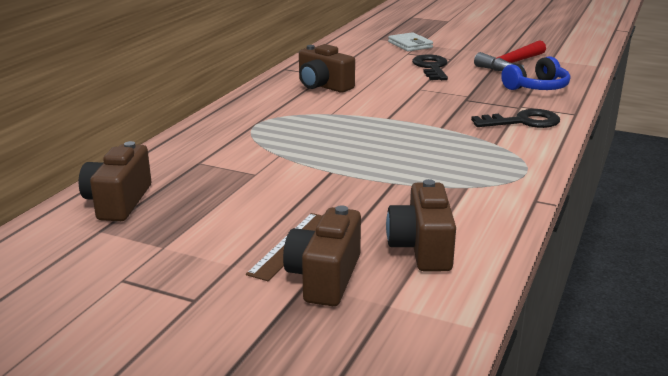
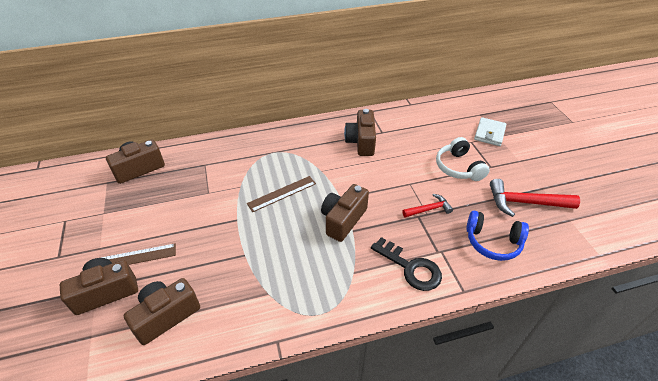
camera: 50 degrees right, 20 degrees up
(331, 139) = (282, 193): none -> brown ruler
(420, 127) = (343, 220): none -> brown camera
(431, 67) = (458, 167): black key -> white headphones
(464, 93) = (429, 209): none -> red hammer

